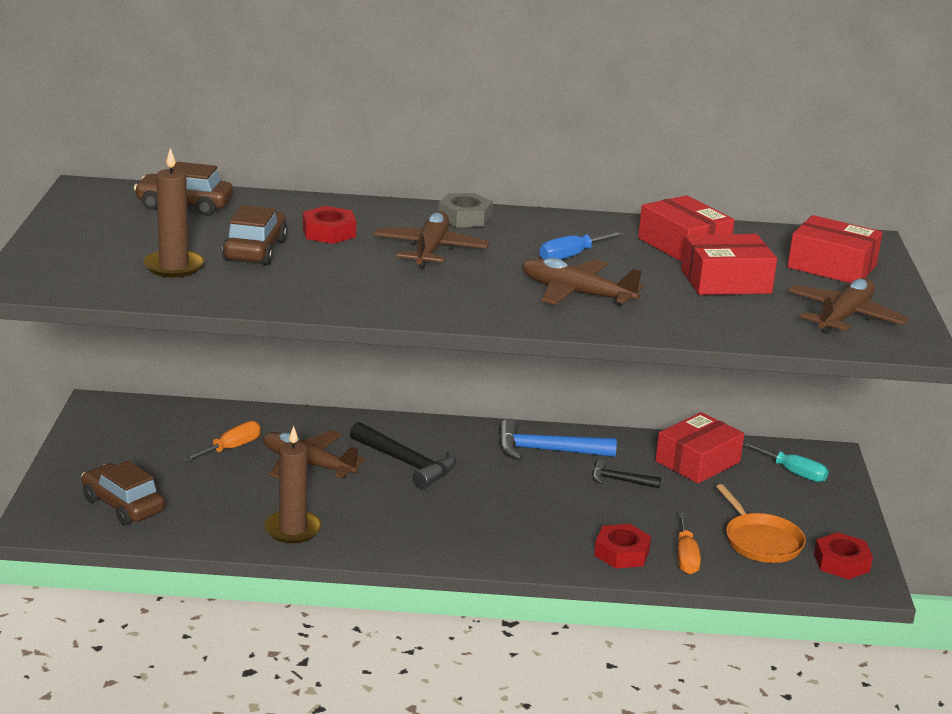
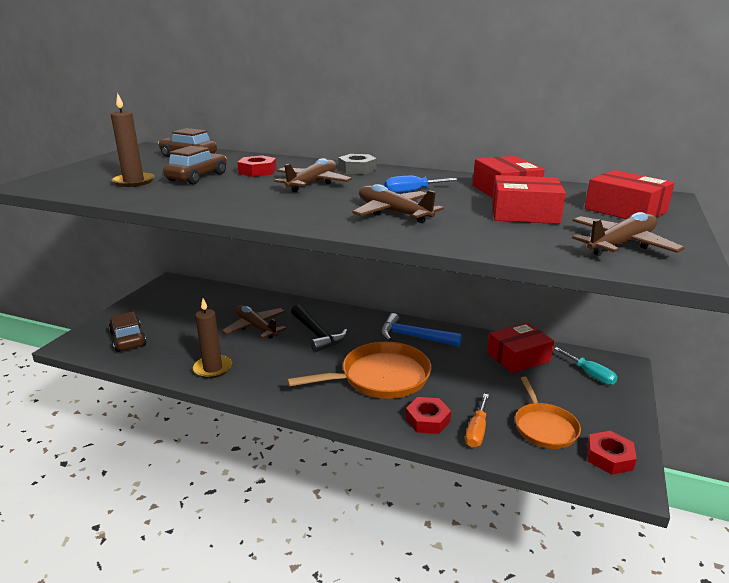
camera: 20 degrees right, 0 degrees up
(231, 448) = (219, 312): orange screwdriver -> none
(533, 510) = (381, 377): none -> orange pan
(620, 480) = (454, 364): black hammer -> none

